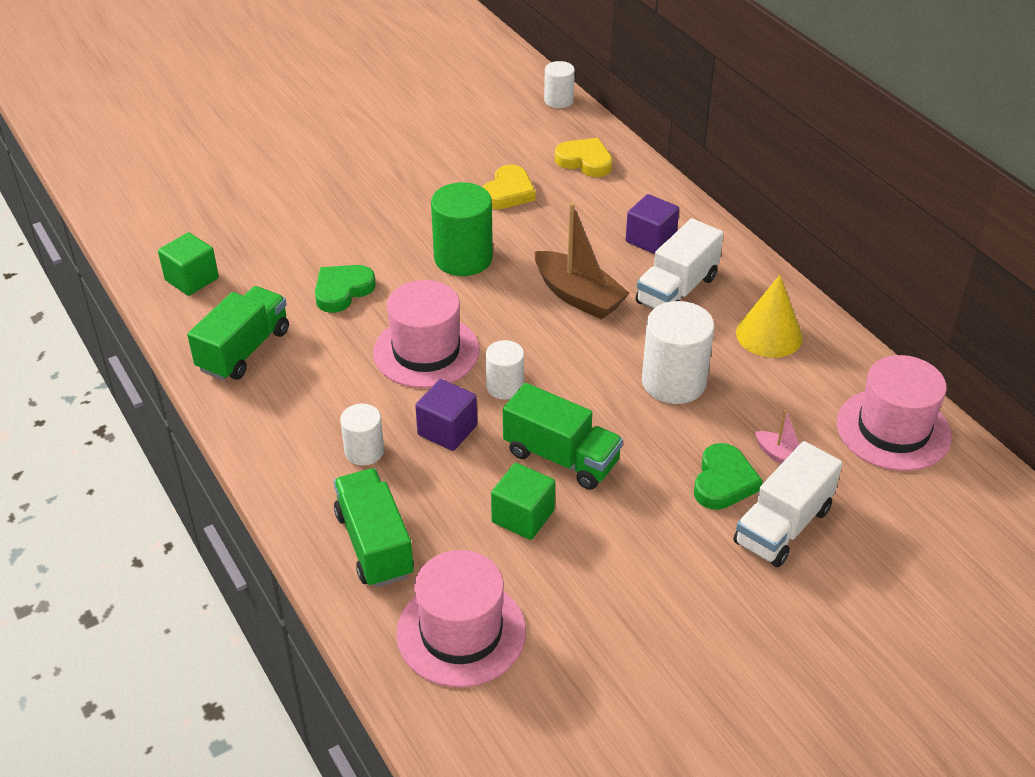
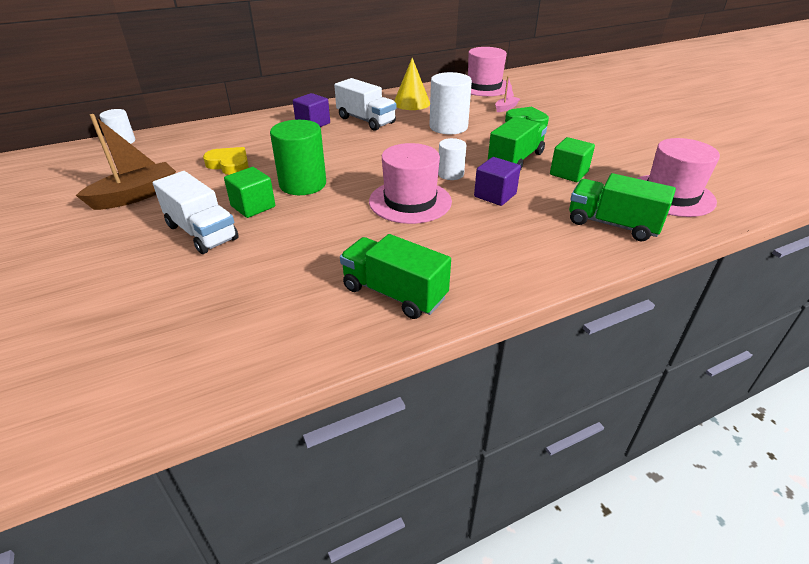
camera: 85 degrees left, 5 degrees down
(192, 279) = (266, 337): green cube -> green cube (253, 206)
(342, 291) = (323, 238): green heart -> none
(364, 451) = (521, 228): white cylinder -> none
(374, 544) = (612, 224): green truck -> green truck turned 45 degrees clockwise
(578, 296) = (362, 147): brown boat -> brown boat (136, 196)
(585, 161) = (211, 137): yellow heart -> none
(783, 526) = (554, 112): white truck -> white truck (201, 232)

